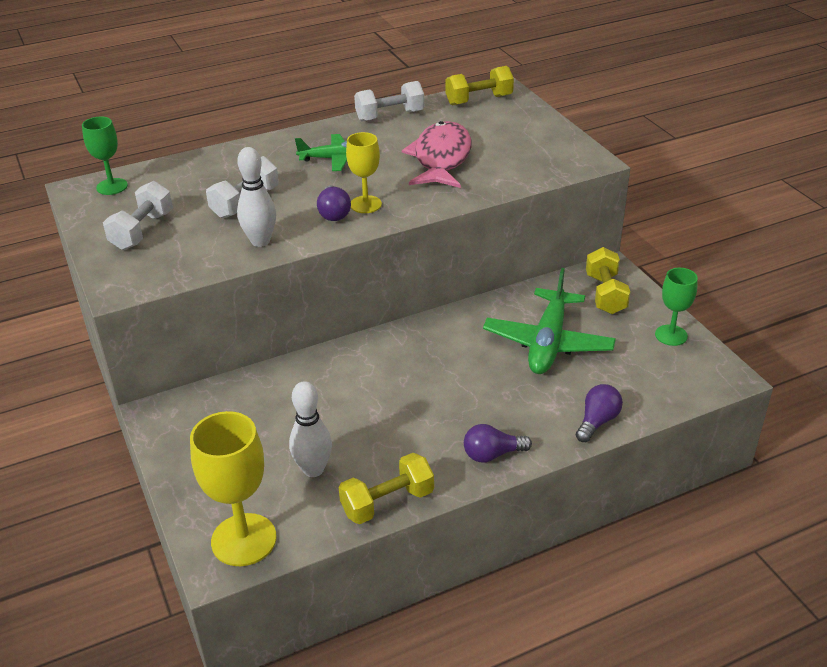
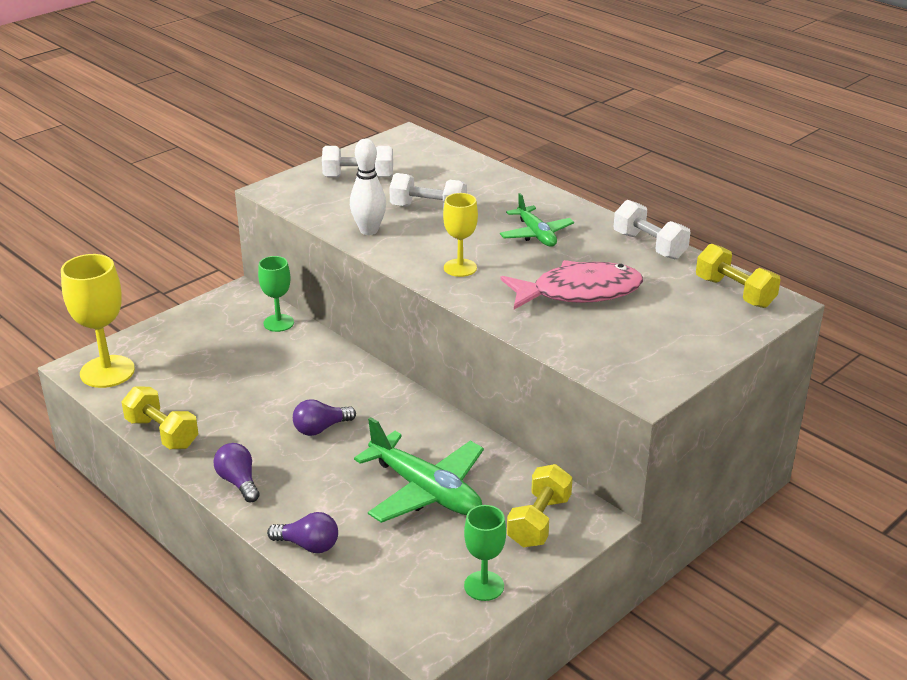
camera: 70 degrees right, 5 degrees down
(112, 186) = (419, 147): green goblet -> green goblet (278, 323)
(313, 469) = (193, 385): white bowling pin -> none
(334, 213) = (435, 255): purple light bulb -> purple light bulb (321, 428)
(548, 343) = (425, 491): green plane -> green plane turned 135 degrees counterclockwise
(605, 294) = (539, 521): yellow dumbbell -> yellow dumbbell turned 45 degrees counterclockwise

